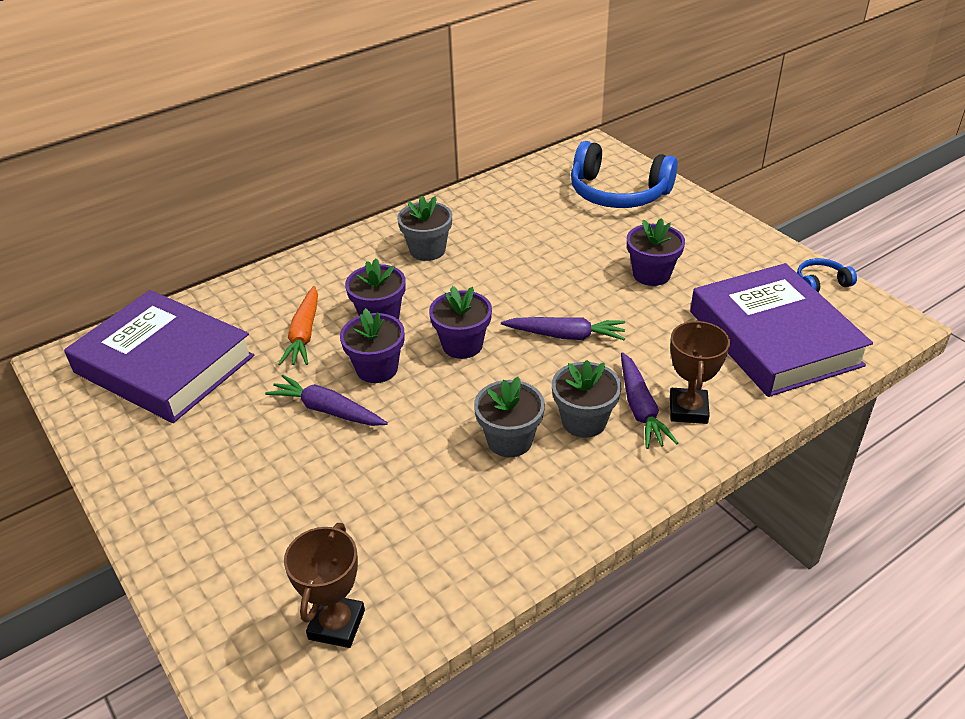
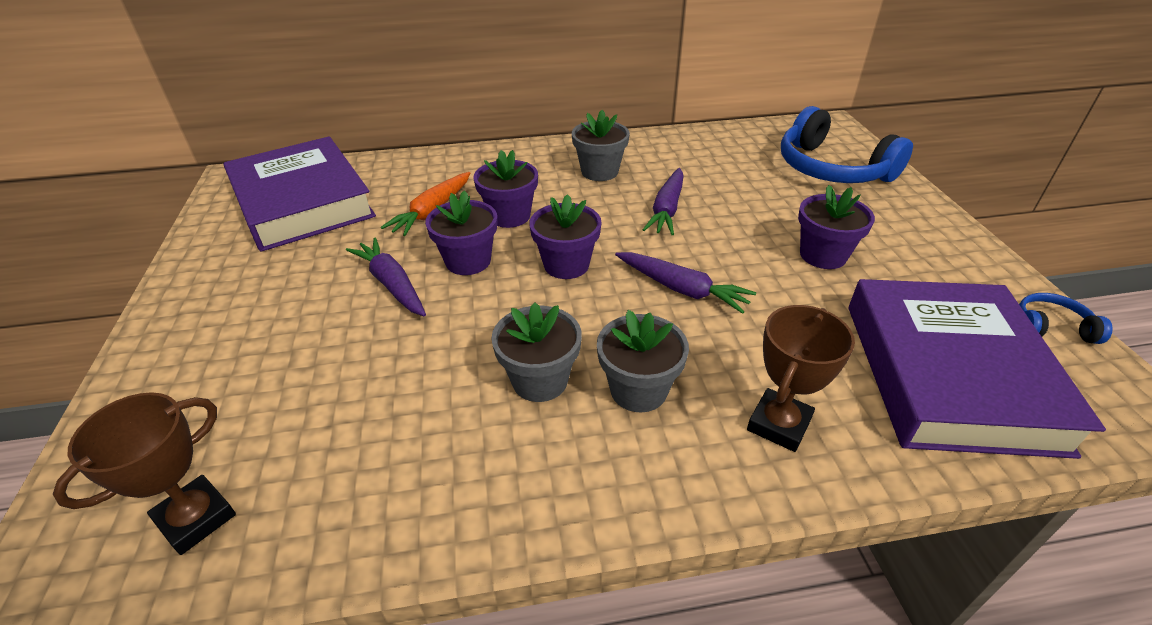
camera: 25 degrees right, 0 degrees up
(640, 408) = (717, 400): purple carrot -> purple carrot (667, 209)

